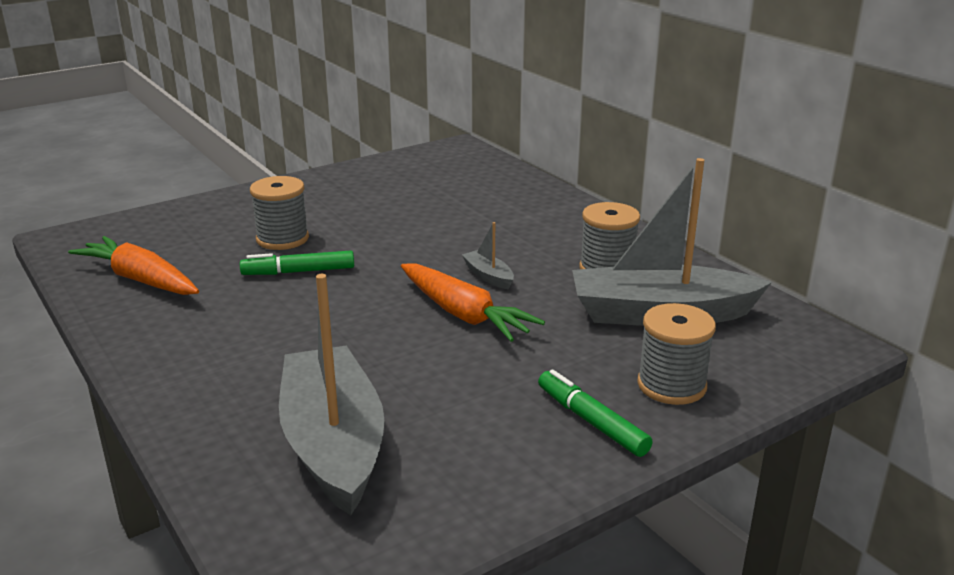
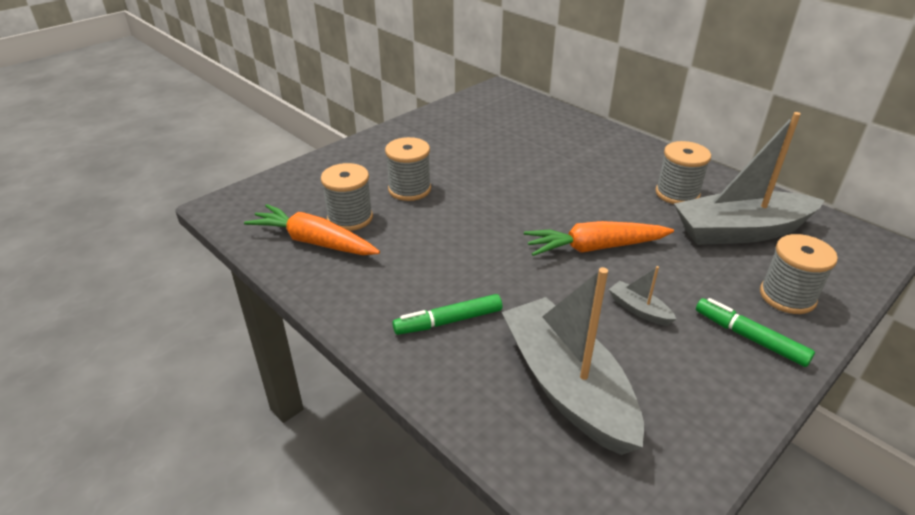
camera: 10 degrees left, 10 degrees up
(195, 261) = (350, 218): none -> grey spool
(298, 272) = (441, 220): green marker -> green marker (448, 321)
(463, 314) = (595, 248): orange carrot -> orange carrot turned 135 degrees clockwise
(488, 276) = (593, 209): grey boat -> grey boat (639, 309)

